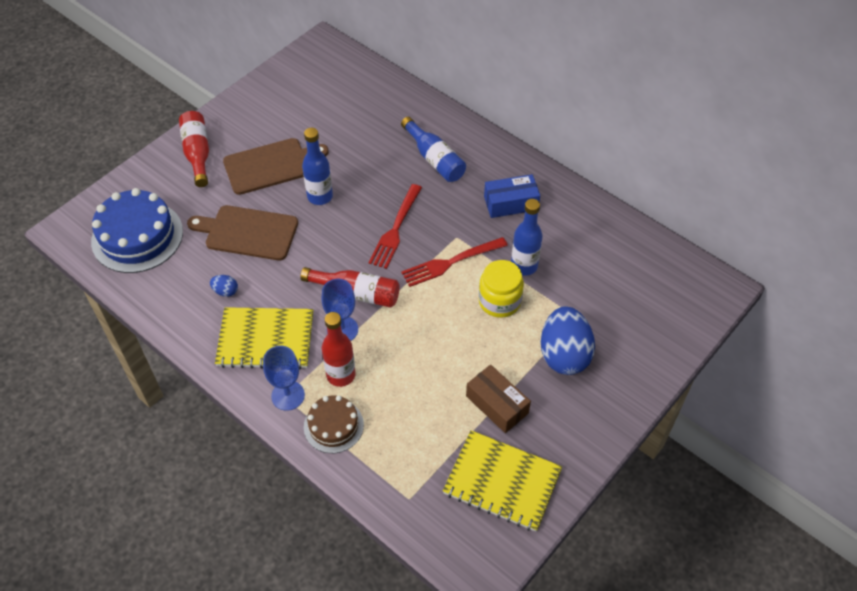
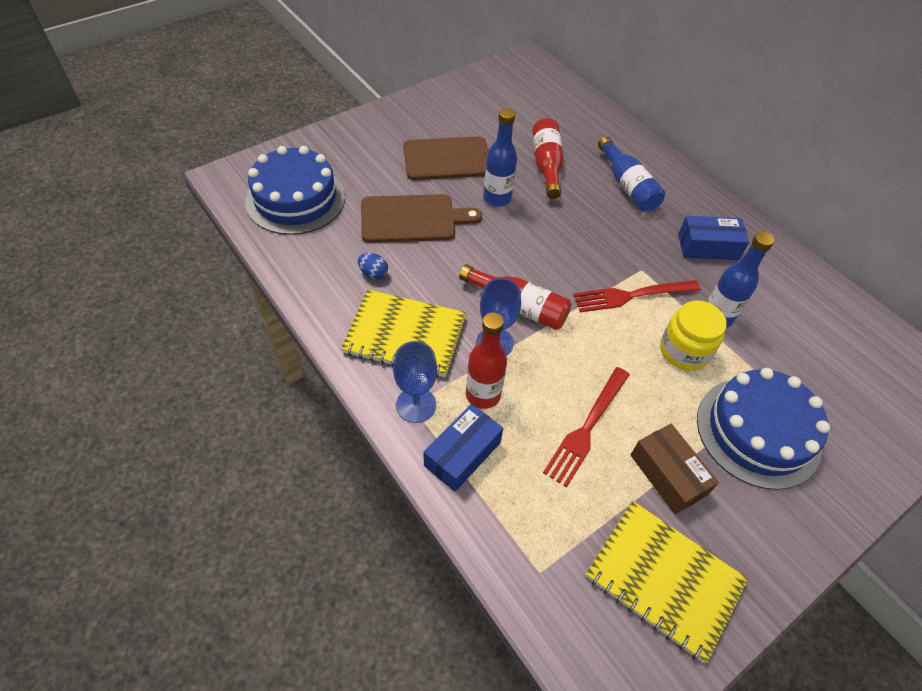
camera: 10 degrees right, 0 degrees up
(197, 153) = (379, 133): red bottle -> red bottle (546, 165)
(248, 232) = (412, 219): brown cutting board -> brown cutting board turned 150 degrees clockwise
(333, 426) = (462, 454): brown cake -> blue box
(396, 229) = (574, 247): red fork -> red fork (587, 428)
(564, 355) = (758, 431): blue egg -> blue cake

